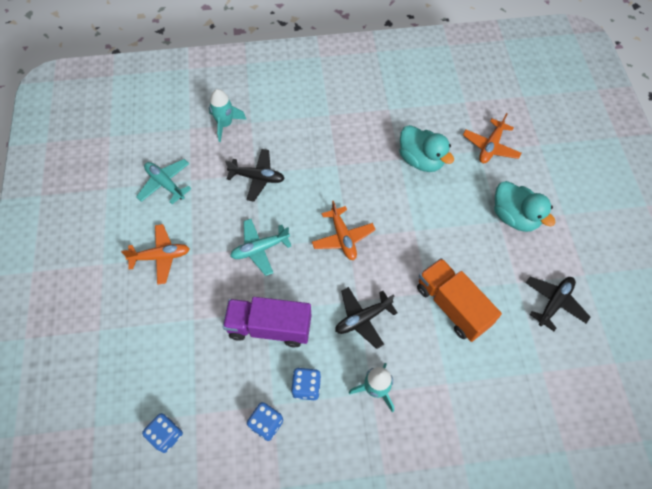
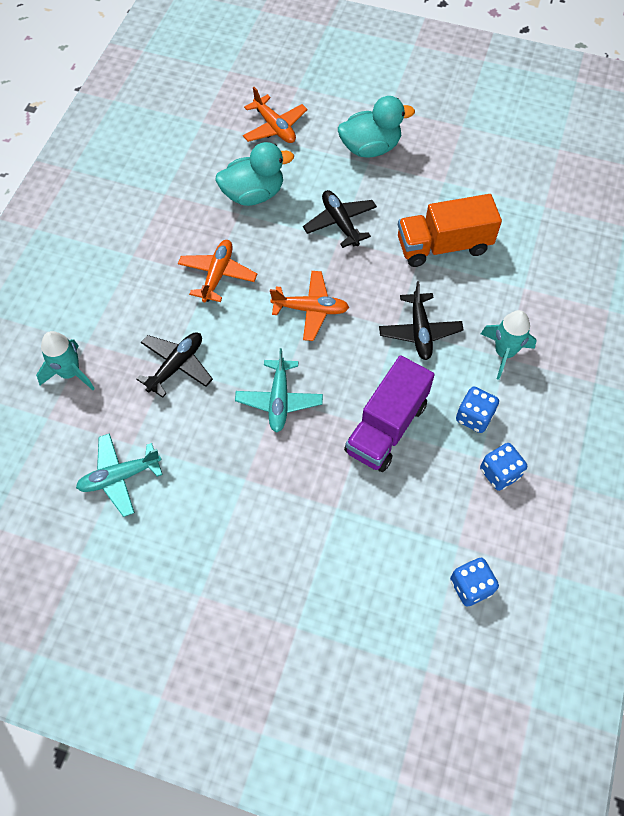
camera: 65 degrees left, 0 degrees up
(160, 256) = (228, 518): orange plane -> orange plane (217, 275)
(554, 303) = (480, 163): black plane -> black plane (340, 223)

